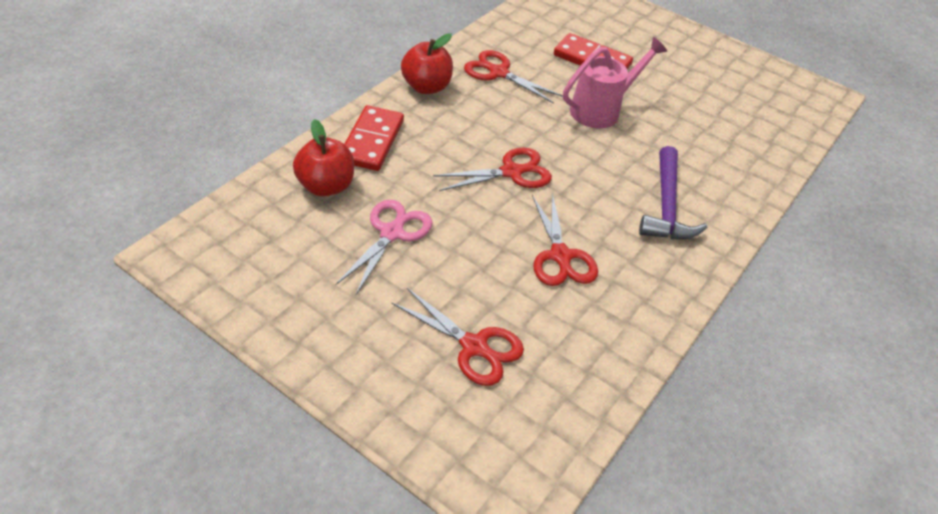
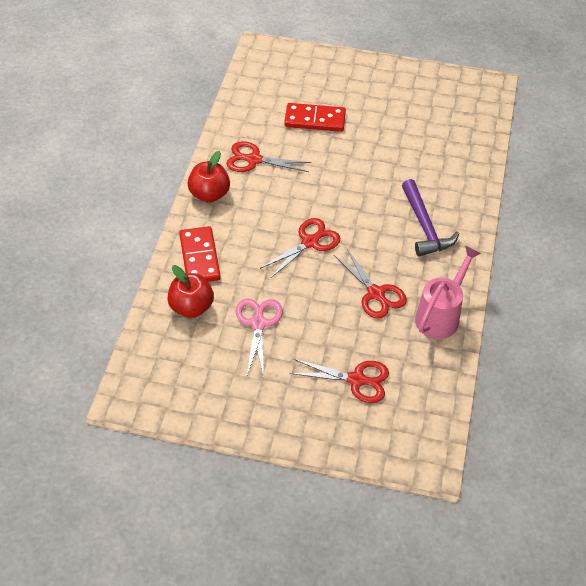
camera: 20 degrees left, 5 degrees up
(601, 110) = (344, 163): pink watering can -> pink watering can (441, 315)

